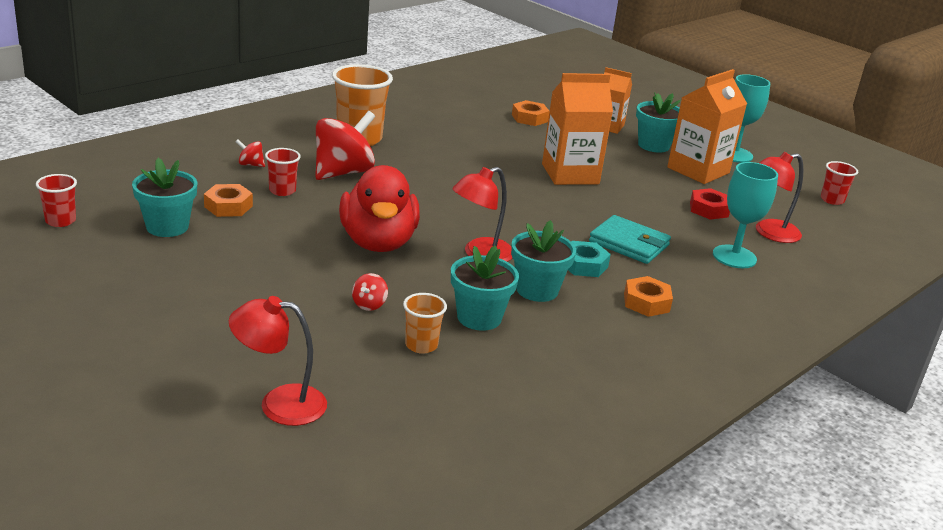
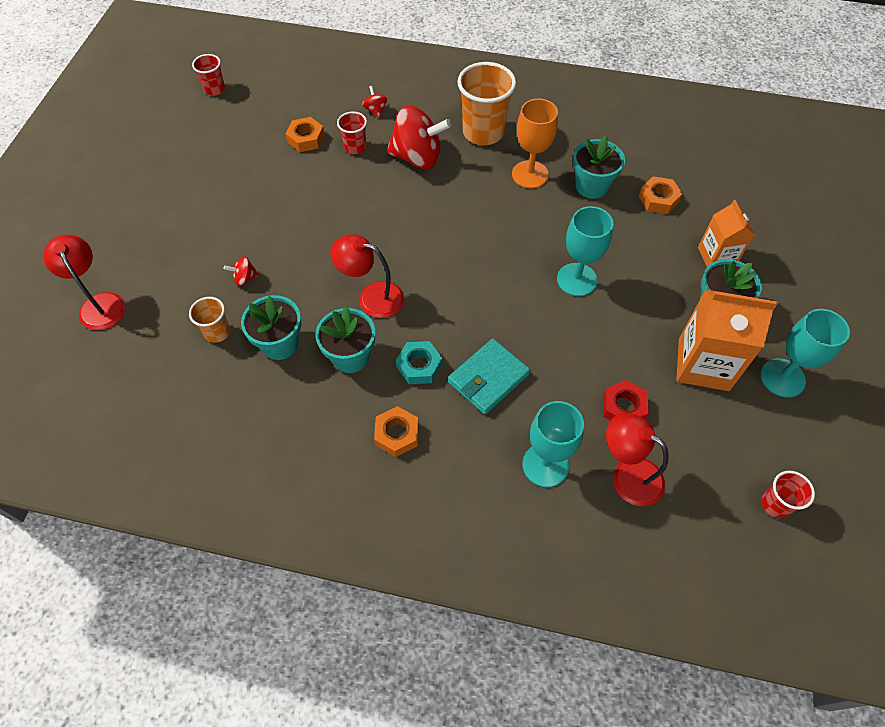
camera: 60 degrees right, 30 degrees up
(167, 227) = (252, 132): turquoise flower pot -> turquoise flower pot (591, 186)
(378, 242) = (332, 235): red duck -> none
(436, 143) = (530, 174): none -> orange goblet
(570, 174) = (576, 279): orange carton -> turquoise goblet
(629, 243) = (488, 378): turquoise wallet -> turquoise wallet turned 45 degrees clockwise

